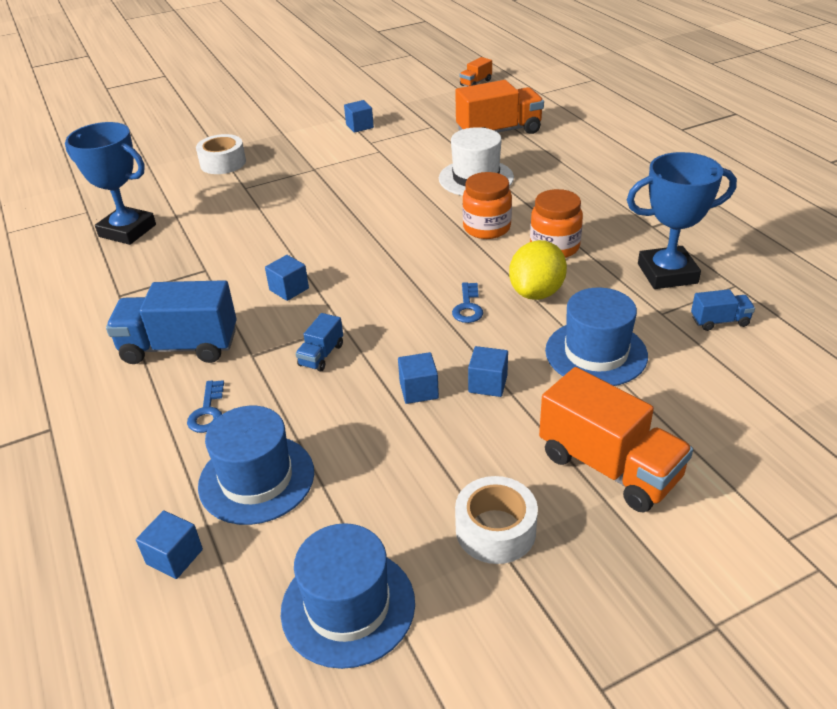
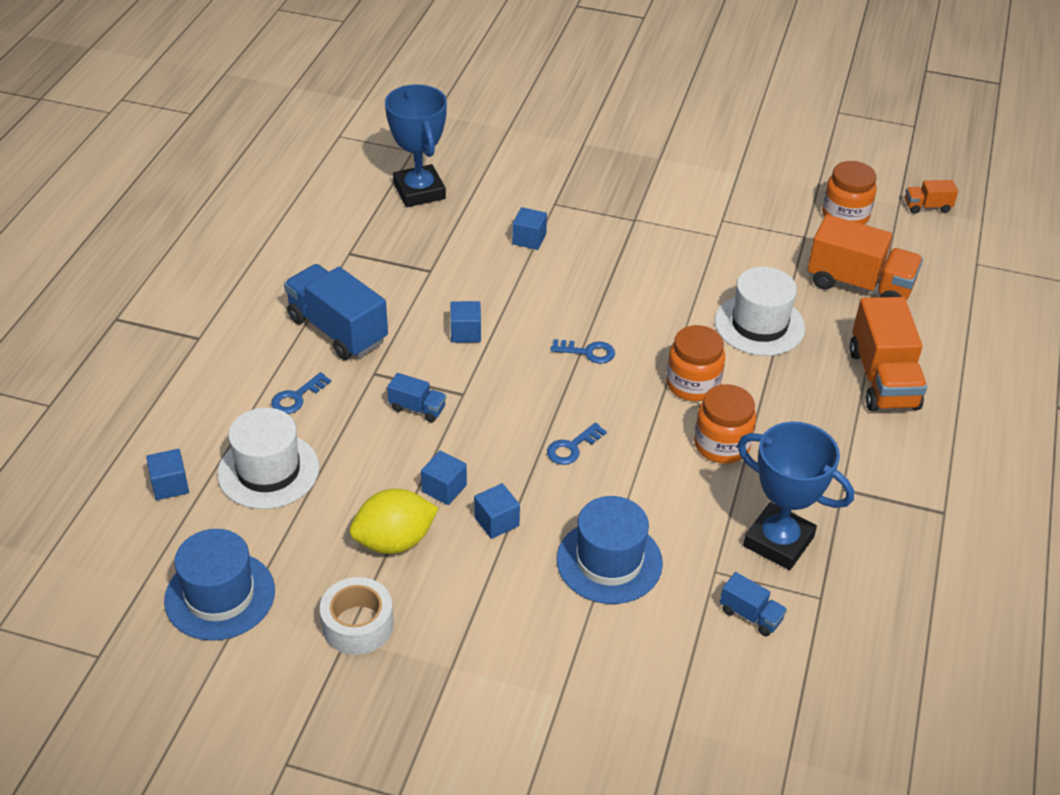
camera: 40 degrees right, 5 degrees up
(223, 163) = (569, 163): white tape -> none
(256, 479) = (268, 471): blue hat -> white hat
(321, 355) = (417, 408): blue truck -> blue truck turned 135 degrees counterclockwise
(359, 126) = (737, 193): blue cube -> blue cube (529, 239)
(394, 250) = (588, 352): none -> blue key
(438, 106) = (845, 215): none -> orange jar
(536, 292) = (643, 475): yellow lemon -> yellow lemon (394, 541)
(609, 467) = (487, 648): orange truck -> orange truck (883, 379)

